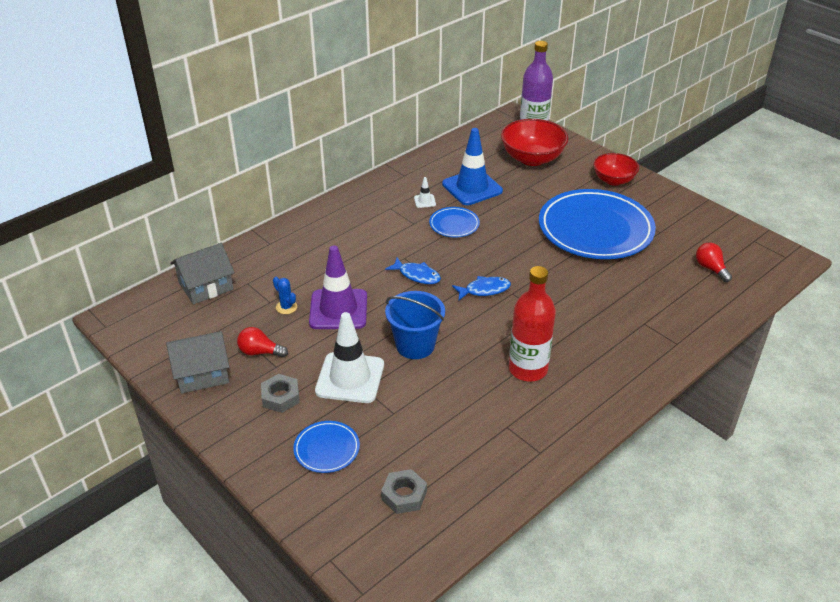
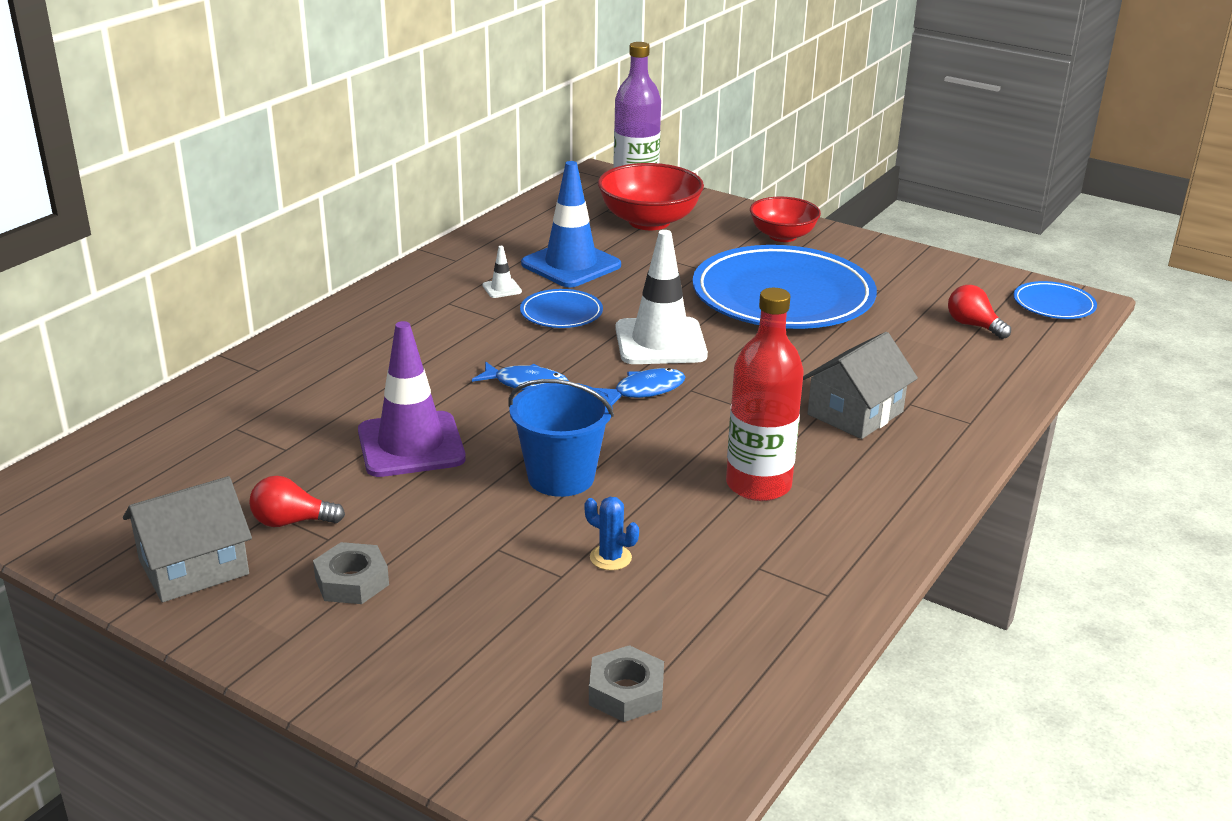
camera: 15 degrees left, 10 degrees down
(206, 286) = (161, 441): grey house -> grey house (855, 413)
(286, 307) = (318, 453): blue cactus -> blue cactus (610, 558)
(327, 449) = (463, 645): blue plate -> blue plate (1053, 305)
(350, 378) = (466, 537): white traffic cone -> white traffic cone (660, 342)

